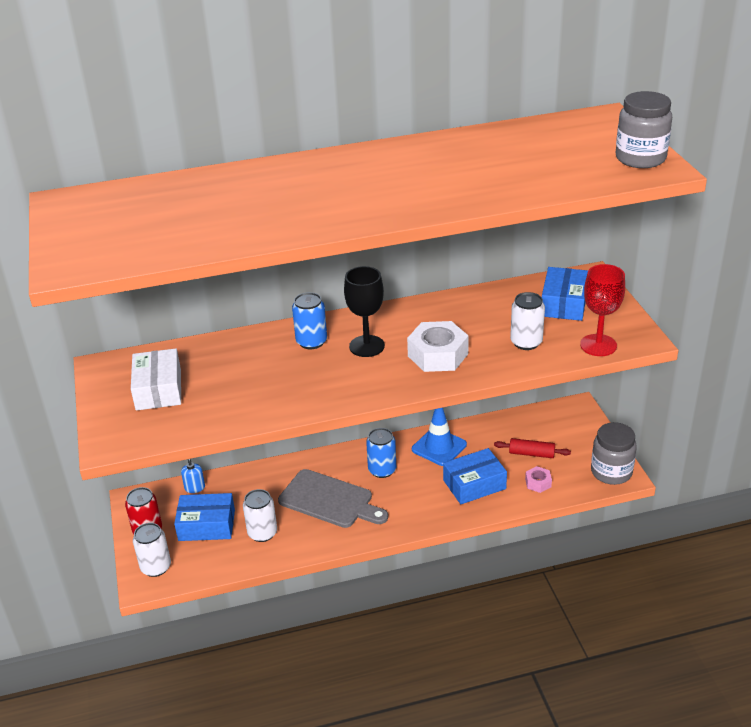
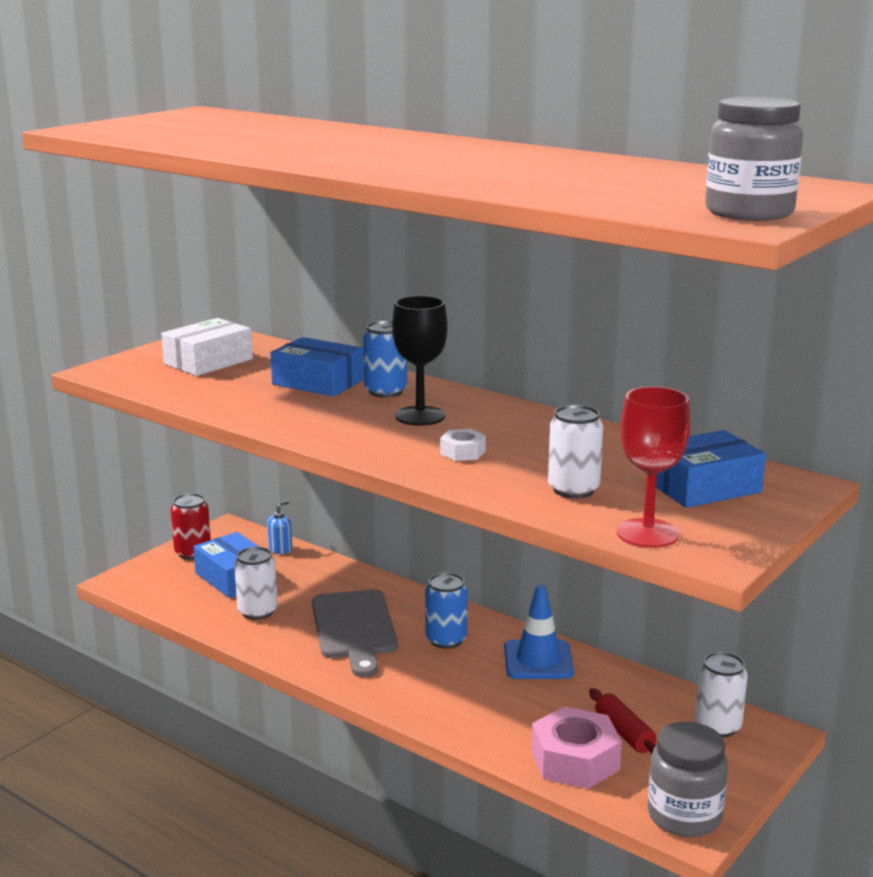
camera: 50 degrees right, 15 degrees down
(156, 567) = (147, 578): white can -> white can (717, 726)
(438, 355) = (462, 452): white nut -> white nut, size x0.51
(474, 484) = (506, 712): blue box -> blue box (318, 382)
(538, 483) = (575, 760): pink nut -> pink nut, size x1.97

